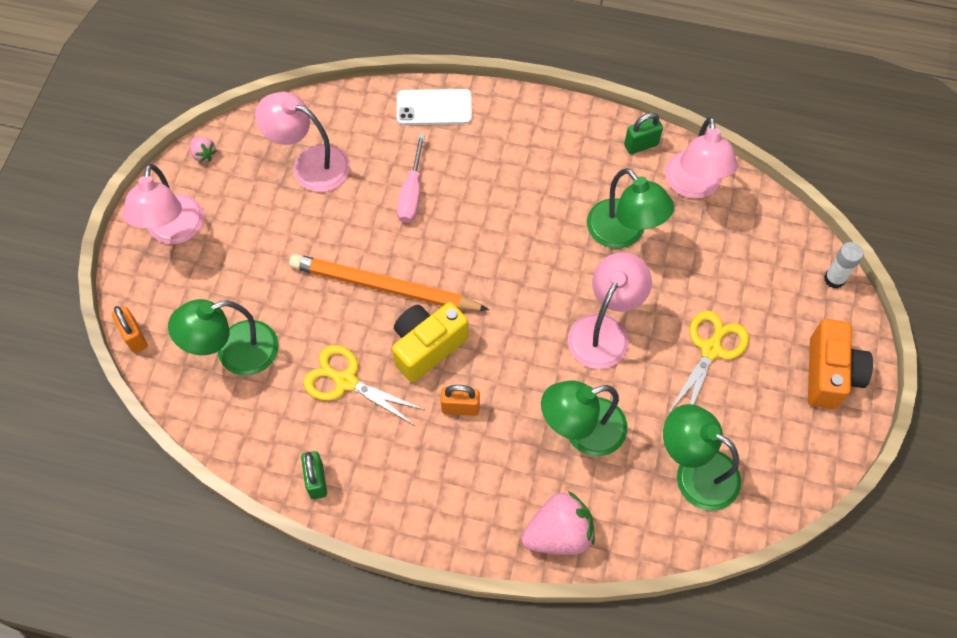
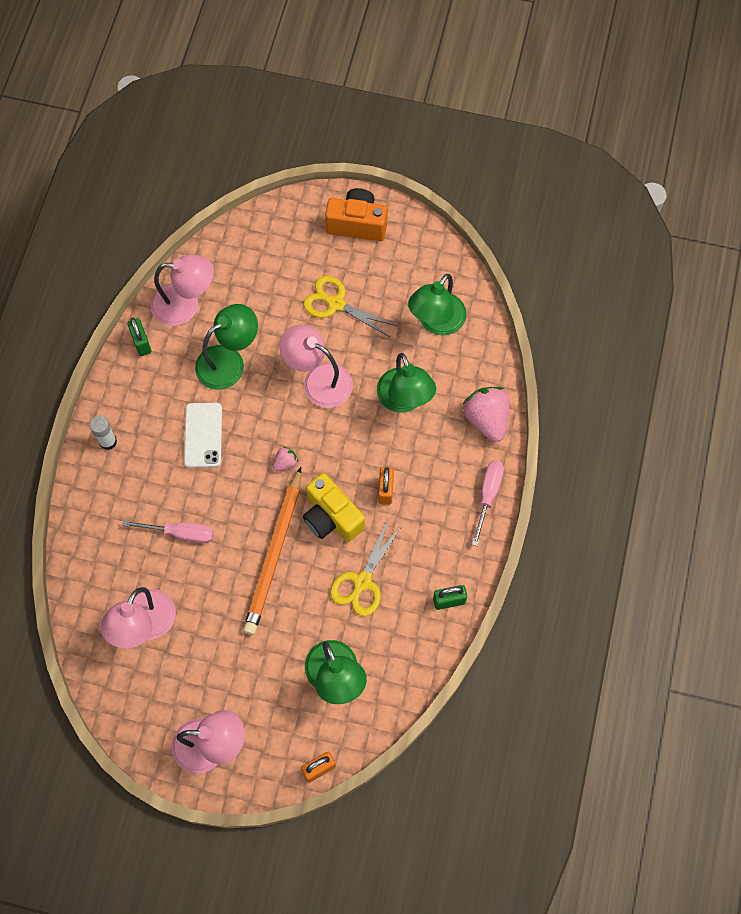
camera: 90 degrees left, 5 degrees up
(204, 154) = (127, 726): pink strawberry -> pink strawberry (285, 463)
(434, 107) = (89, 515): white phone -> white phone (203, 435)
(453, 532) = (488, 495): none -> pink screwdriver
(834, 279) = (276, 211): white glue stick -> white glue stick (108, 441)

